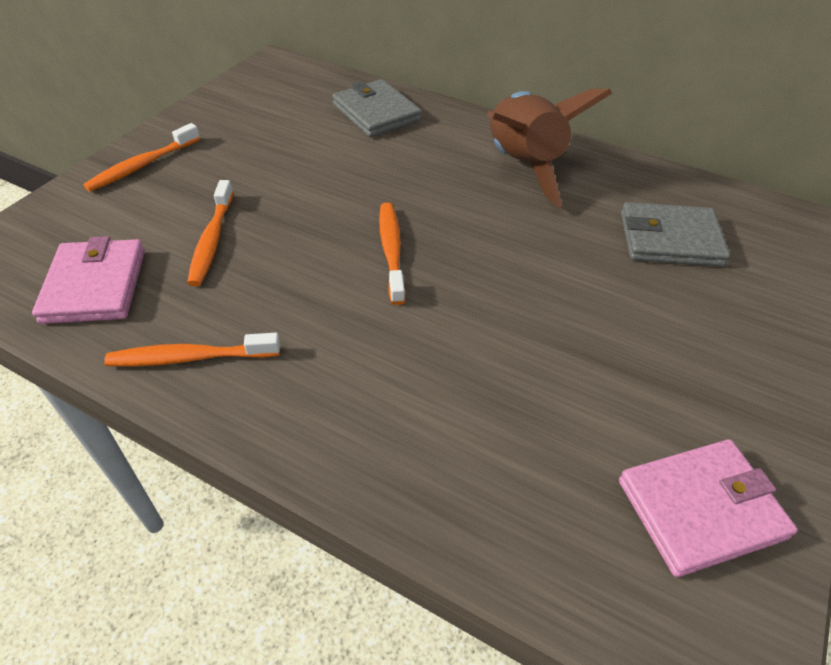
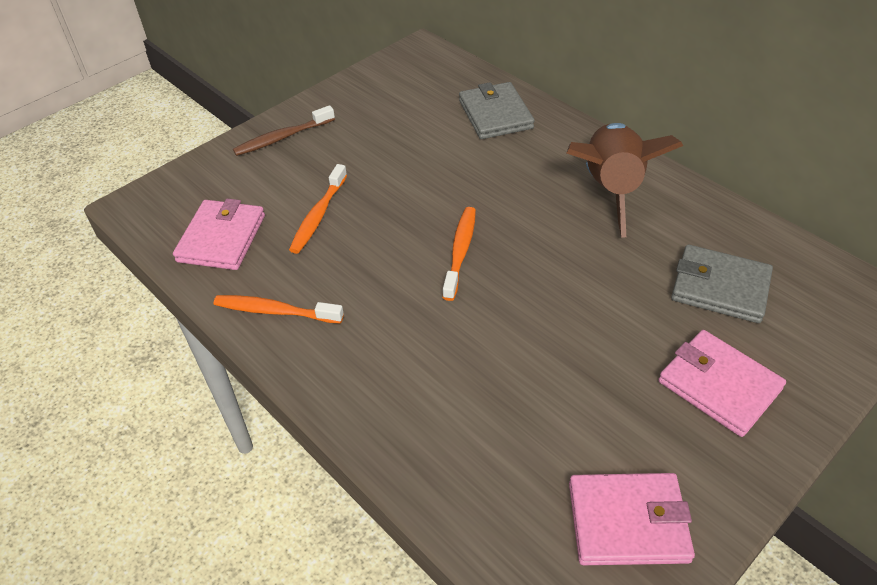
camera: 20 degrees right, 0 degrees up
(142, 165) = (282, 138): orange toothbrush -> brown toothbrush
(717, 335) = (719, 385): none -> pink wallet

